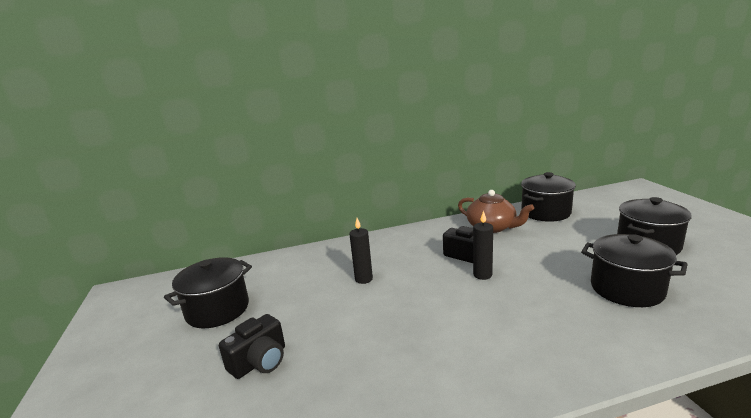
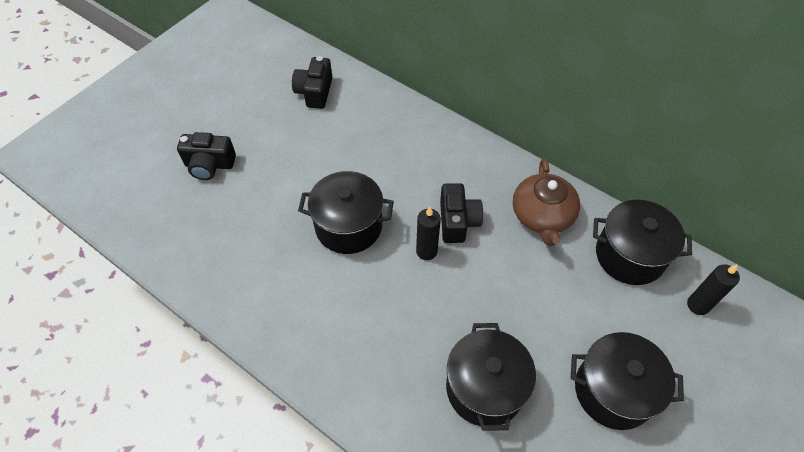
camera: 50 degrees right, 35 degrees up
(217, 310) = (247, 93): black pot -> black pot (348, 226)
(273, 276) = (315, 92): none -> black camera
(363, 279) = (354, 161): black candle -> black candle (698, 305)

